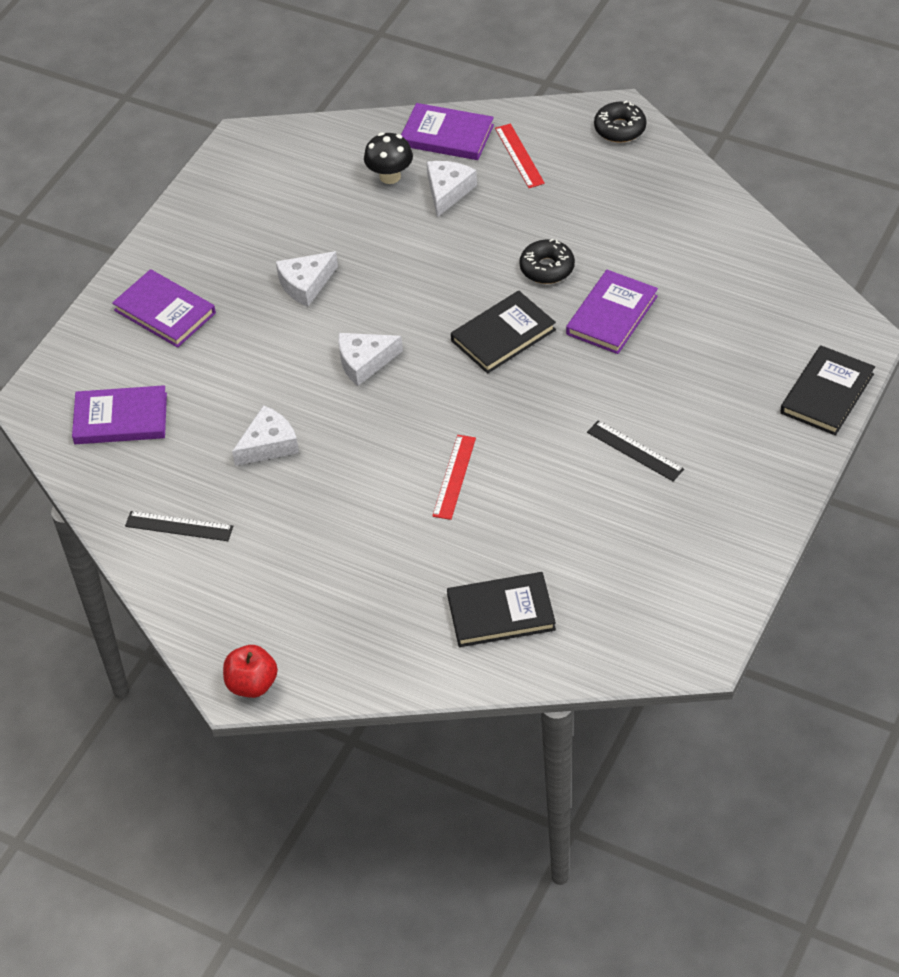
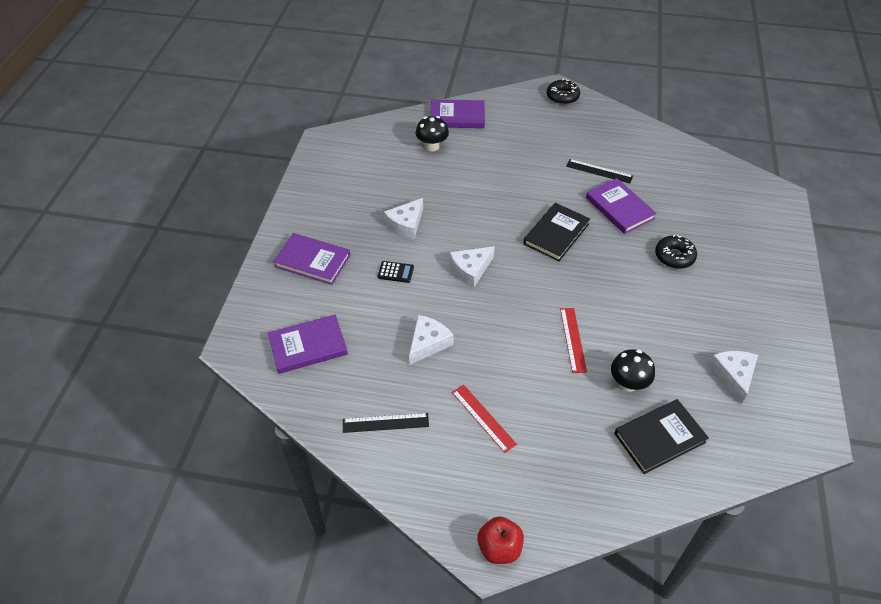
camera: 20 degrees left, 0 degrees up
(265, 347) = (395, 272): none -> black calculator
(447, 191) = (474, 149): white cheese -> white cheese (733, 375)
(496, 543) = (628, 383): none -> black mushroom
(519, 155) = (509, 121): red ruler -> red ruler (483, 418)
(547, 268) = (562, 186): black donut -> black donut (674, 256)
(612, 315) = (619, 208): purple book -> purple book turned 45 degrees counterclockwise
(635, 451) = (685, 295): black ruler -> black ruler (599, 171)
(827, 393) = (782, 233): black book -> none

